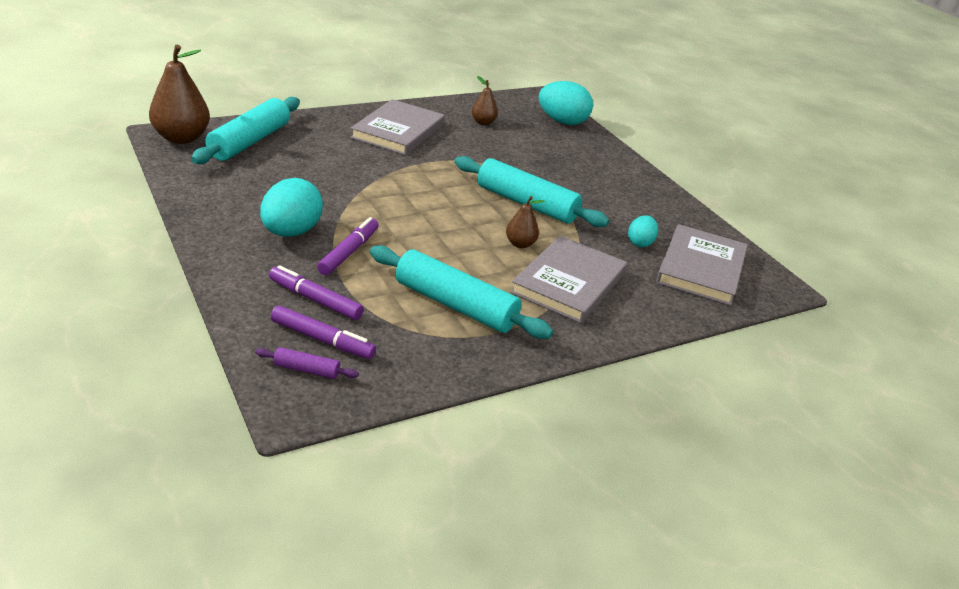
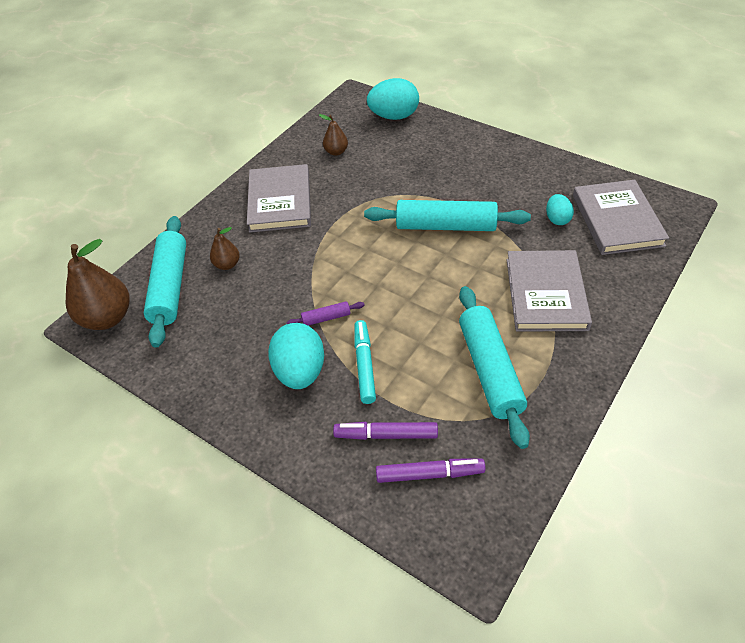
camera: 20 degrees left, 15 degrees up
(306, 370) = (446, 514): purple rolling pin -> purple rolling pin (326, 318)
(349, 252) = (364, 365): purple marker -> turquoise marker
(455, 305) = (490, 370): turquoise rolling pin -> turquoise rolling pin turned 75 degrees clockwise
(520, 244) = (478, 273): brown pear -> brown pear (227, 264)

